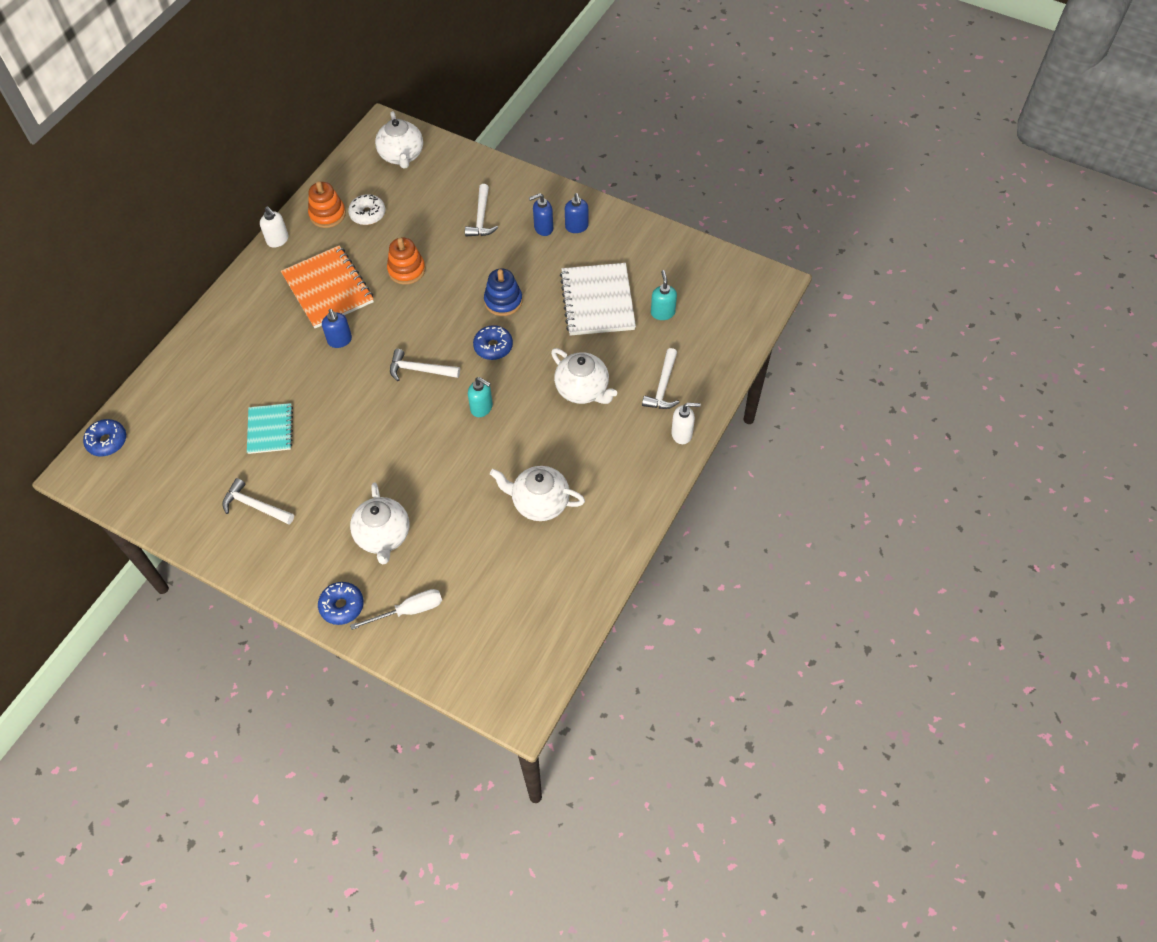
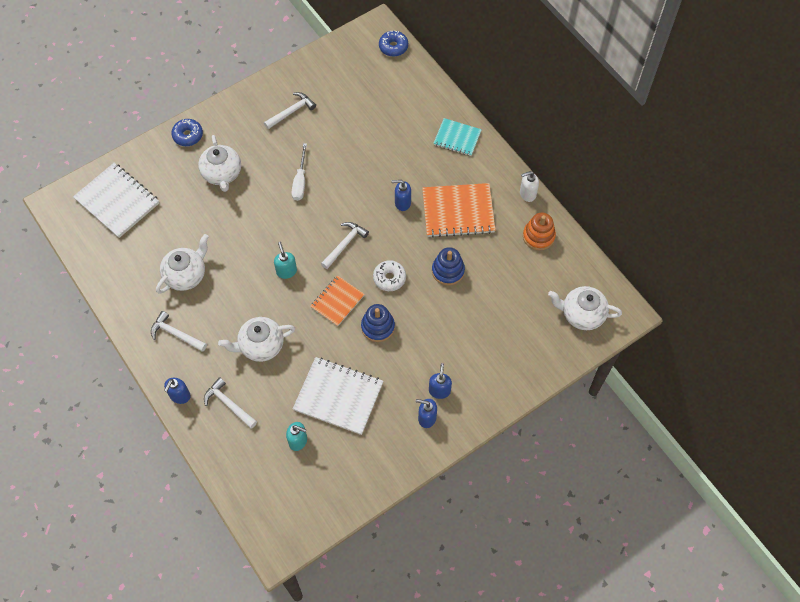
camera: 115 degrees right, 5 degrees up
(270, 429) = (348, 137): turquoise notebook -> turquoise notebook (457, 138)
(368, 214) = (524, 265): white donut -> white donut (389, 278)
(383, 536) = (222, 174): white teapot -> white teapot turned 120 degrees counterclockwise
(406, 270) = (448, 271): orange stacking toy -> blue stacking toy
(409, 611) = (160, 169): white screwdriver -> white screwdriver (300, 181)
(479, 634) = (117, 201): none -> white notebook
(481, 218) = (476, 347): white hammer -> white hammer (176, 334)
(482, 408) = (286, 271): turquoise soap dispenser -> turquoise soap dispenser turned 105 degrees clockwise
(493, 347) = (337, 301): blue donut -> orange notebook
(682, 434) = (180, 396): white soap dispenser -> blue soap dispenser

